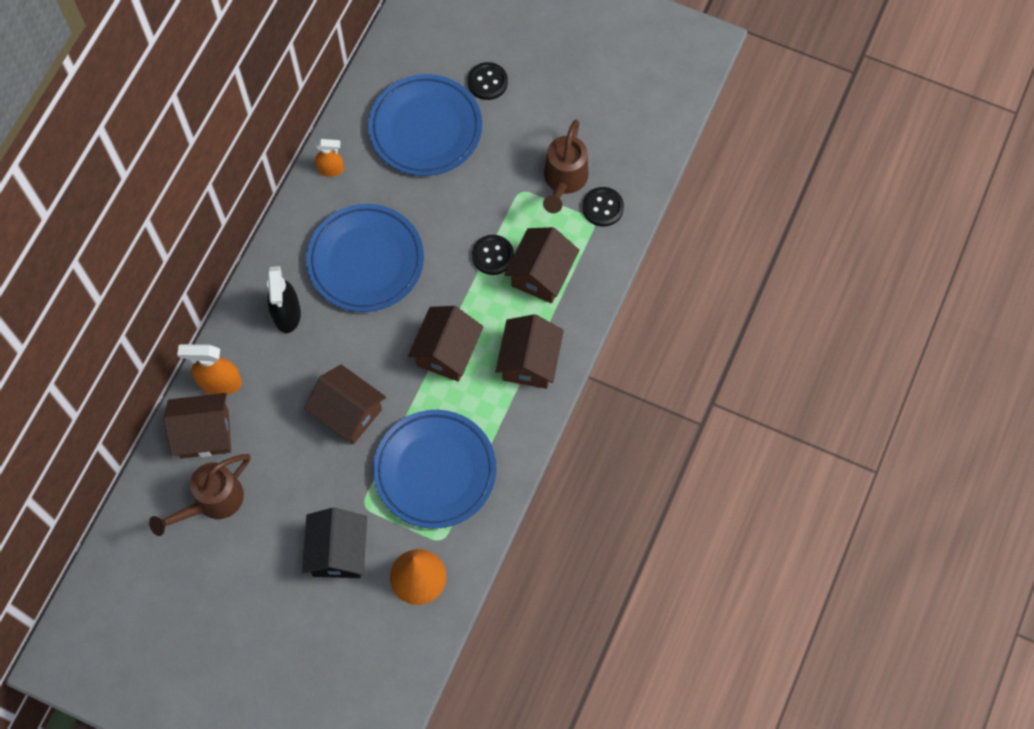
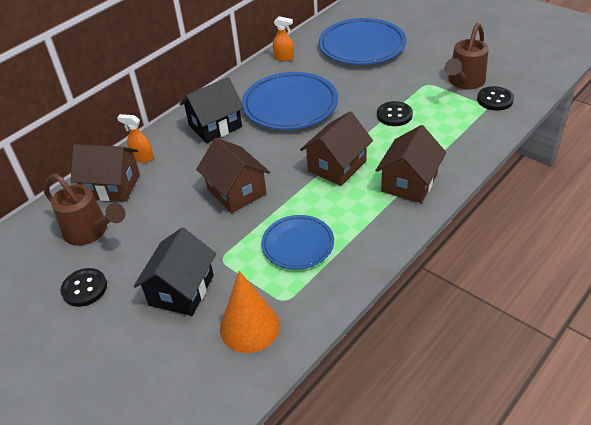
camera: 20 degrees right, 25 degrees down
(211, 502) = (91, 232): brown watering can -> brown watering can turned 120 degrees counterclockwise
(219, 383) = (142, 157): orange spray bottle -> orange spray bottle, size x0.64
(286, 314) = (215, 126): black spray bottle -> black house
(435, 471) = (298, 245): blue plate -> blue plate, size x0.60
(487, 82) = (415, 30): black button -> black button (84, 288)
(541, 274) = (433, 130): brown house -> none

